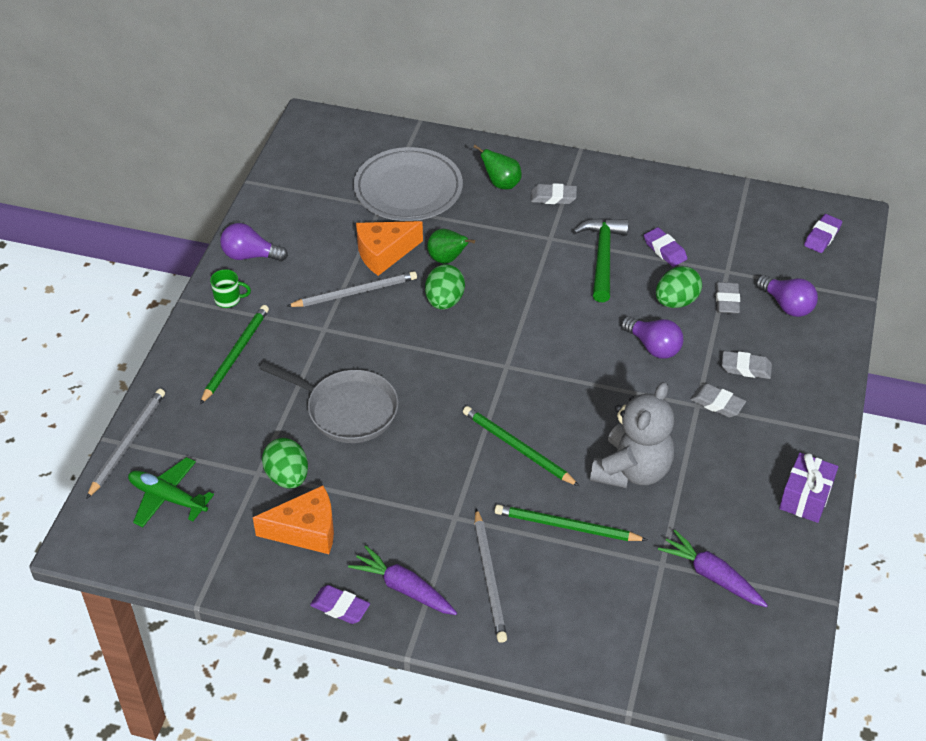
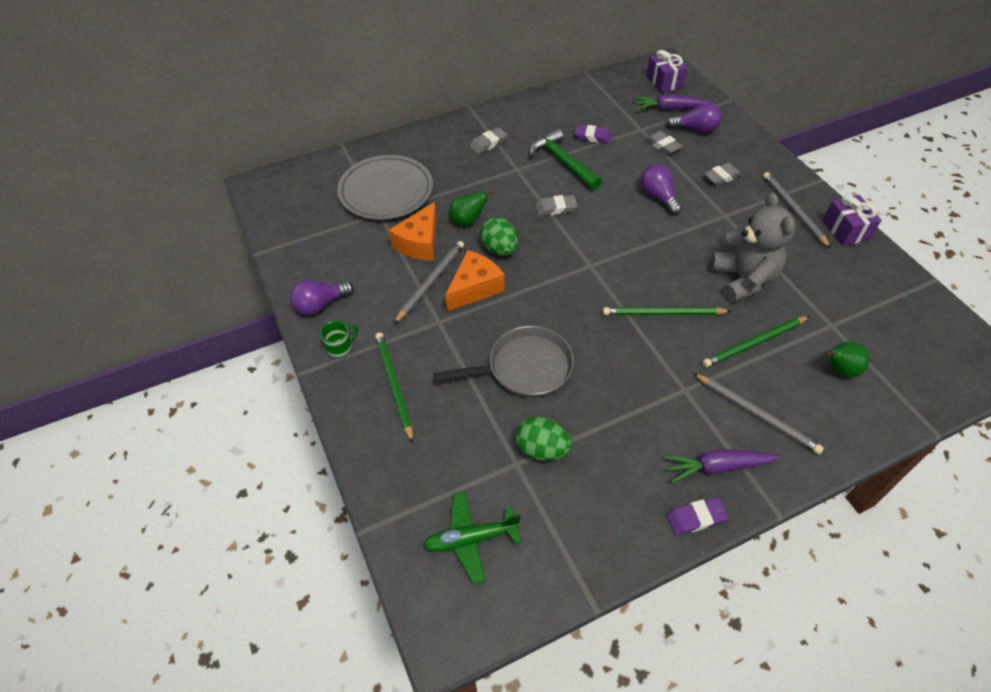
camera: 40 degrees left, 5 degrees up
(127, 443) = (386, 520): grey pencil -> grey pencil (793, 210)
(306, 531) = (603, 480): orange cheese -> orange cheese (475, 288)
(501, 184) = (445, 153): green pear -> green pear (839, 370)
(653, 346) = (658, 197): purple light bulb -> purple light bulb turned 120 degrees counterclockwise
(676, 301) = (636, 163): green egg -> none
(712, 576) = (865, 312): purple carrot -> purple carrot (669, 109)
(717, 403) = (734, 207): grey eraser -> grey eraser (555, 208)
(822, 236) = (664, 82): purple eraser -> purple gift

